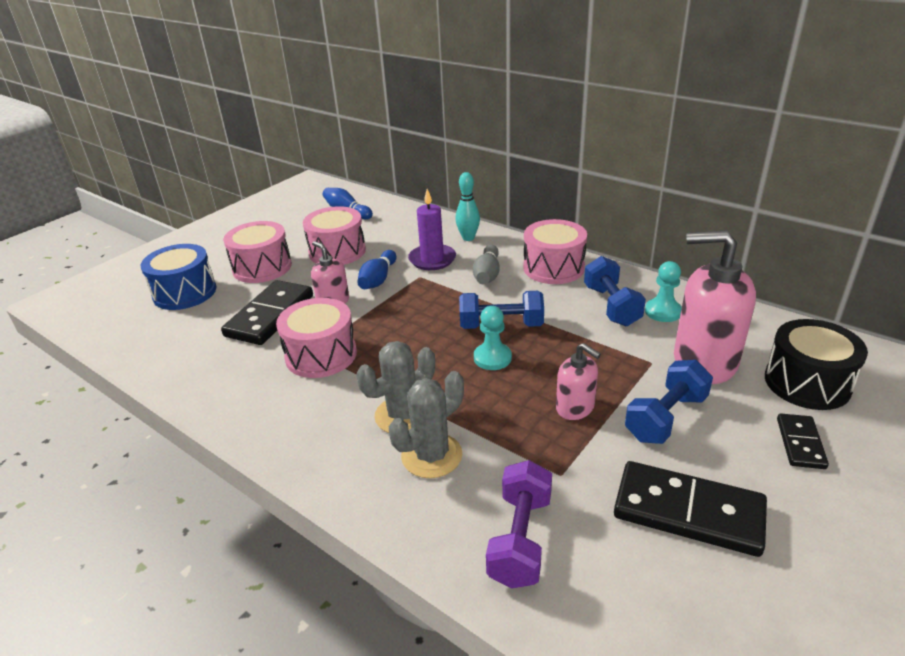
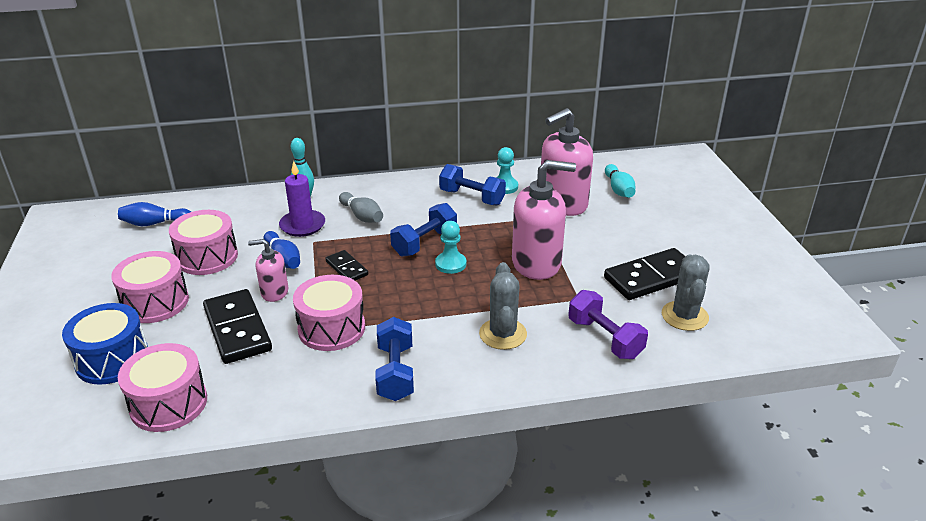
camera: 50 degrees left, 0 degrees up
(403, 415) = (451, 326): grey cactus -> grey cactus (684, 316)
(553, 268) = (400, 191): pink drum -> pink drum (169, 403)
(575, 408) = (537, 263): pink soap dispenser -> pink soap dispenser, size x1.90
(666, 418) = (584, 242): blue dumbbell -> blue dumbbell (395, 372)
(800, 443) = (652, 219): black domino -> black domino (347, 268)
(807, 383) = (618, 189): black drum -> turquoise bowling pin

